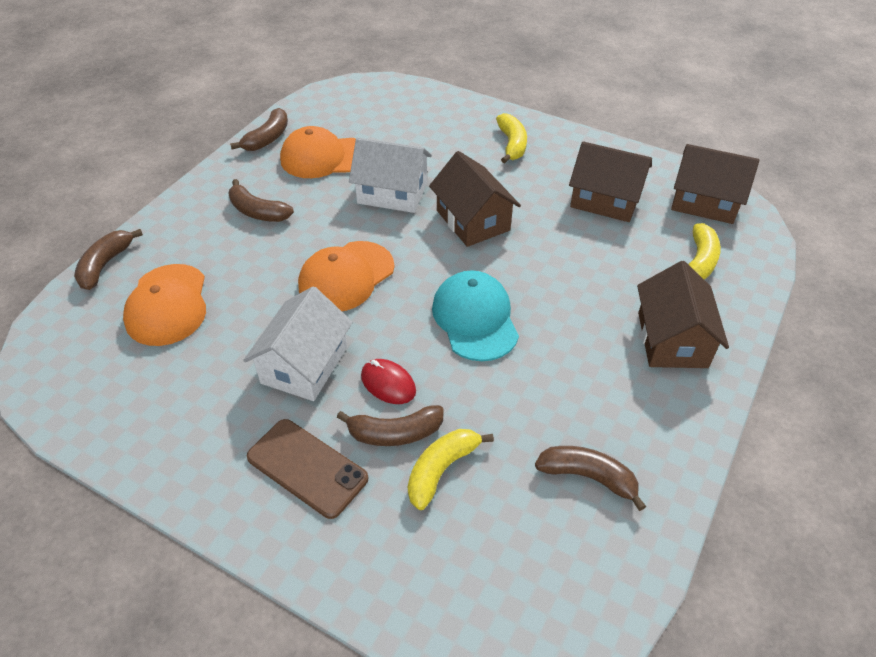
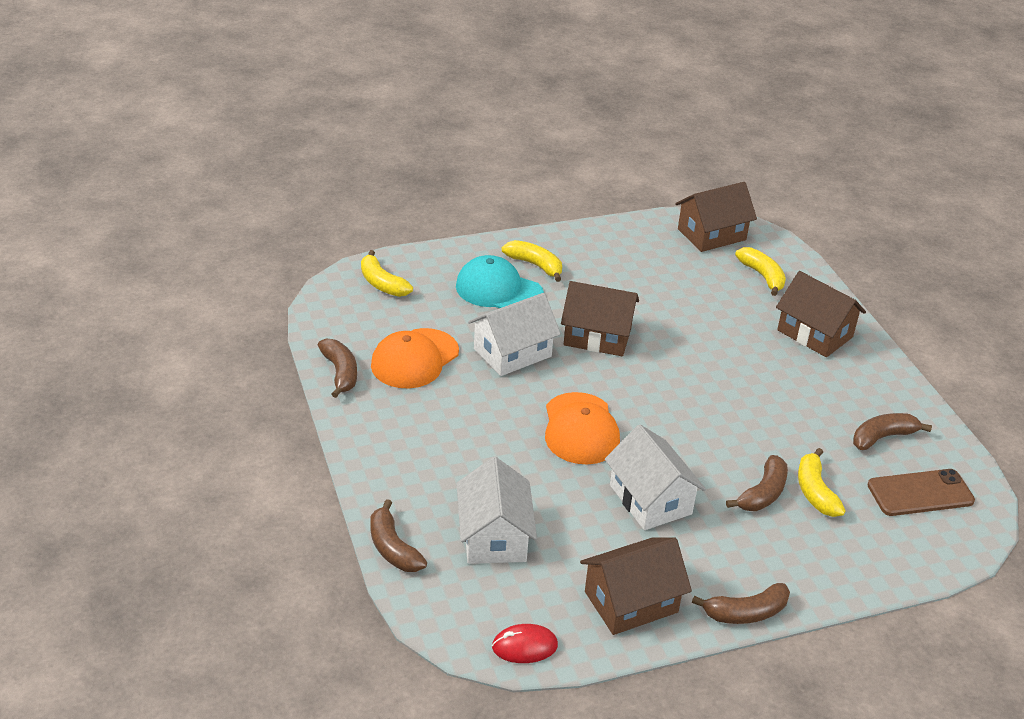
camera: 50 degrees left, 10 degrees down
(167, 305) = (494, 536): orange cap -> white house
(258, 212) = (438, 430): brown banana -> brown banana (746, 613)
(307, 468) = (750, 549): brown phone -> brown phone (920, 493)
(386, 99) = (382, 284): none -> yellow banana
(388, 383) = (714, 471): red mouse -> red mouse (524, 646)
(475, 318) = (699, 397): turquoise cap -> turquoise cap (499, 290)
(605, 200) = (655, 269): brown house -> brown house (631, 602)

